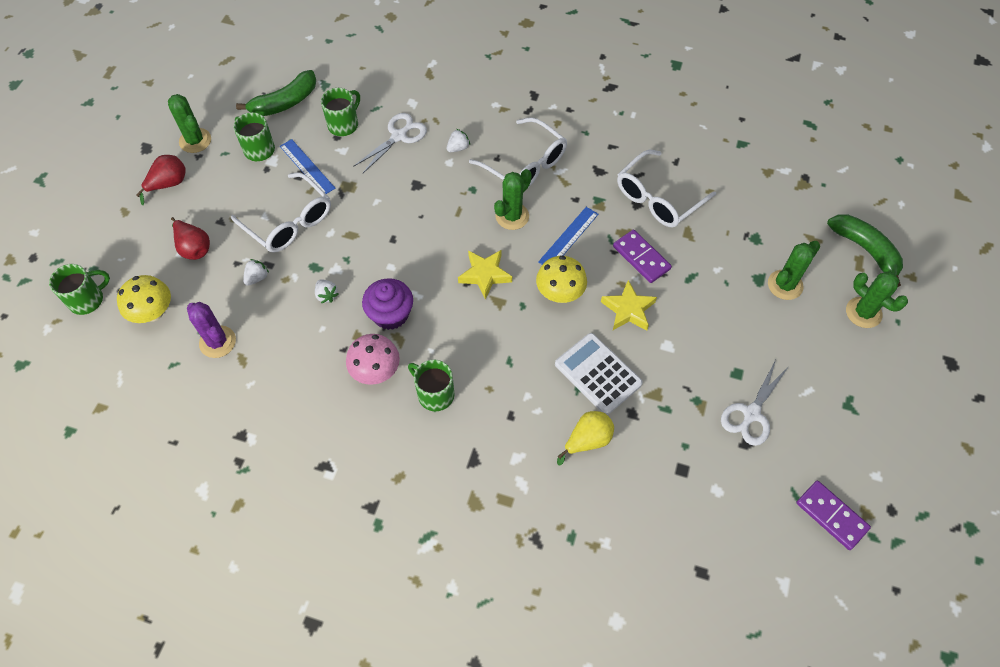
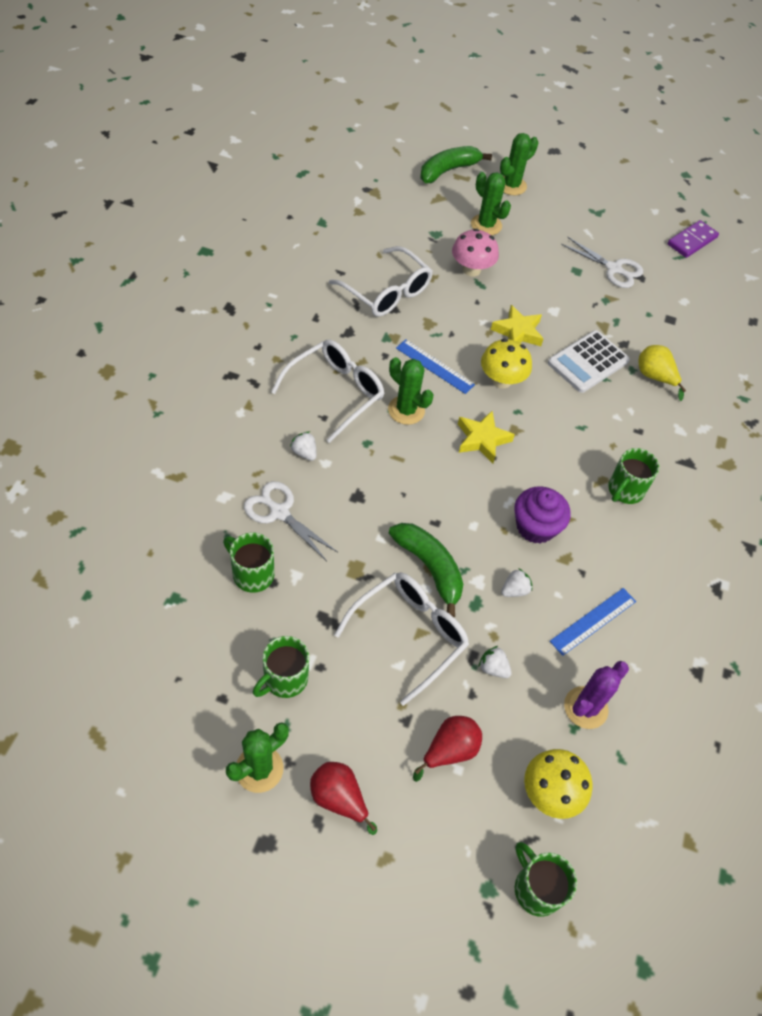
camera: 95 degrees left, 5 degrees down
(285, 102) = (201, 648): green banana -> green banana (430, 568)
(307, 167) = (321, 616): blue ruler -> blue ruler (593, 621)
(376, 371) = (605, 541): pink mushroom -> pink mushroom (471, 269)
(641, 258) = (458, 314): purple domino -> none

